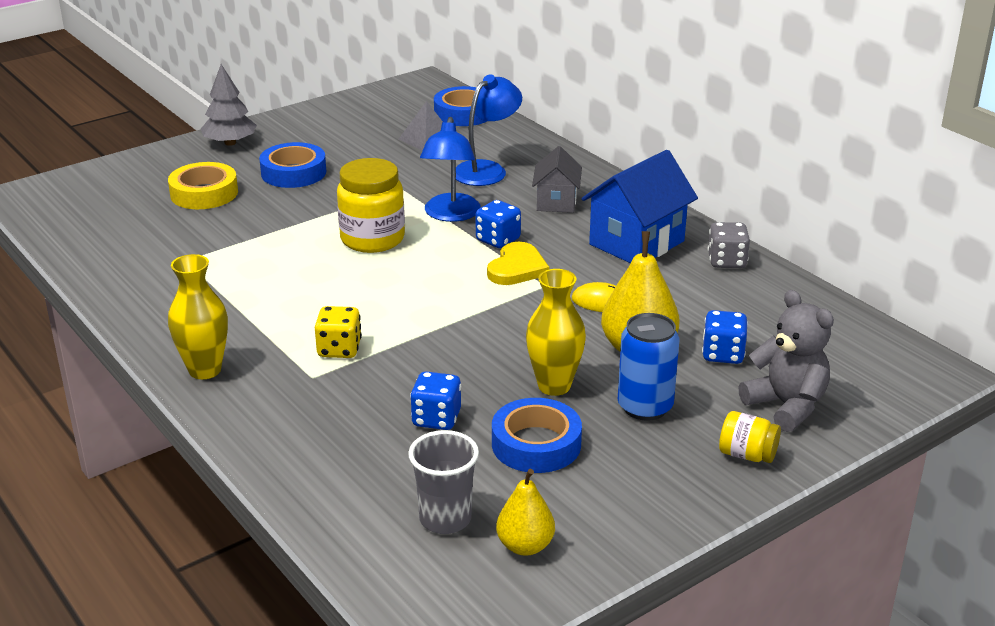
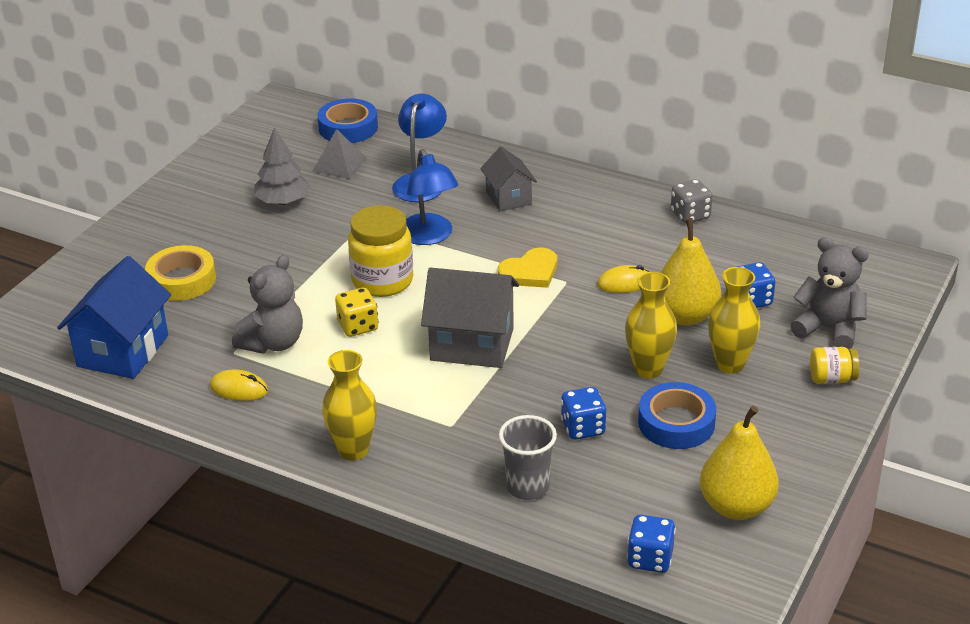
camera: 25 degrees left, 5 degrees up
(161, 290) = (239, 389): none -> yellow mouse
(227, 262) = (273, 343): none -> grey teddy bear
(230, 143) = (154, 219): grey tree -> grey tree (283, 201)
(293, 173) = (247, 234): blue tape -> none
(339, 349) = (450, 394): yellow dice -> yellow dice (358, 326)
(401, 313) = (472, 344): none -> grey house
(445, 519) = (661, 507): grey cup -> grey cup (528, 487)
(498, 240) = (491, 250): blue dice -> blue dice (650, 559)
(517, 268) = (530, 272): yellow heart -> yellow heart turned 60 degrees clockwise
(525, 546) = (736, 506): yellow pear -> yellow pear, size x1.61
(636, 243) = (606, 219): blue house -> blue house (123, 351)
(645, 407) = (730, 364): blue can -> yellow vase

